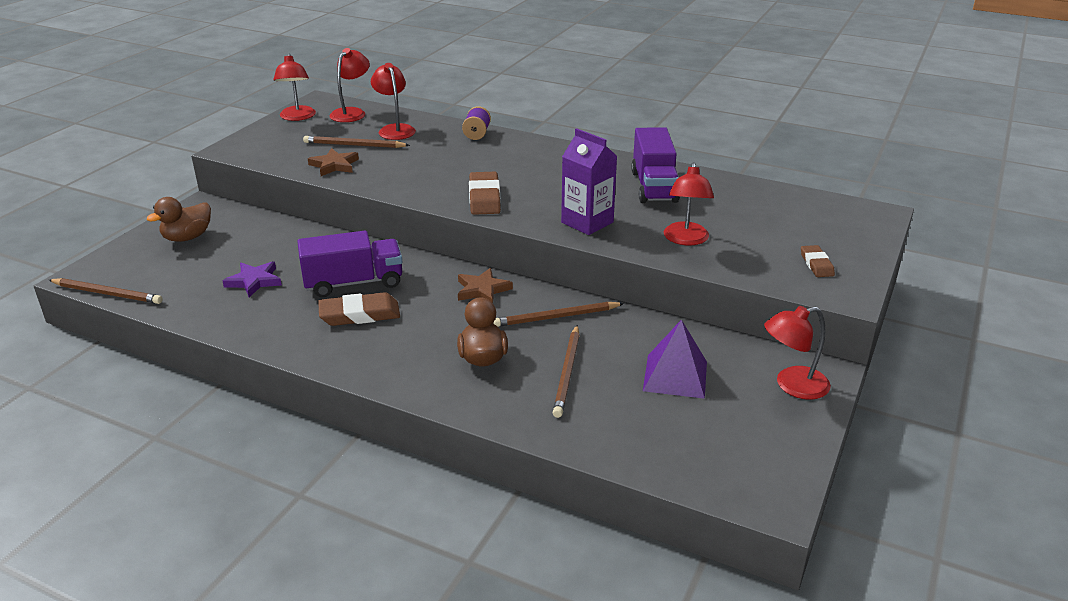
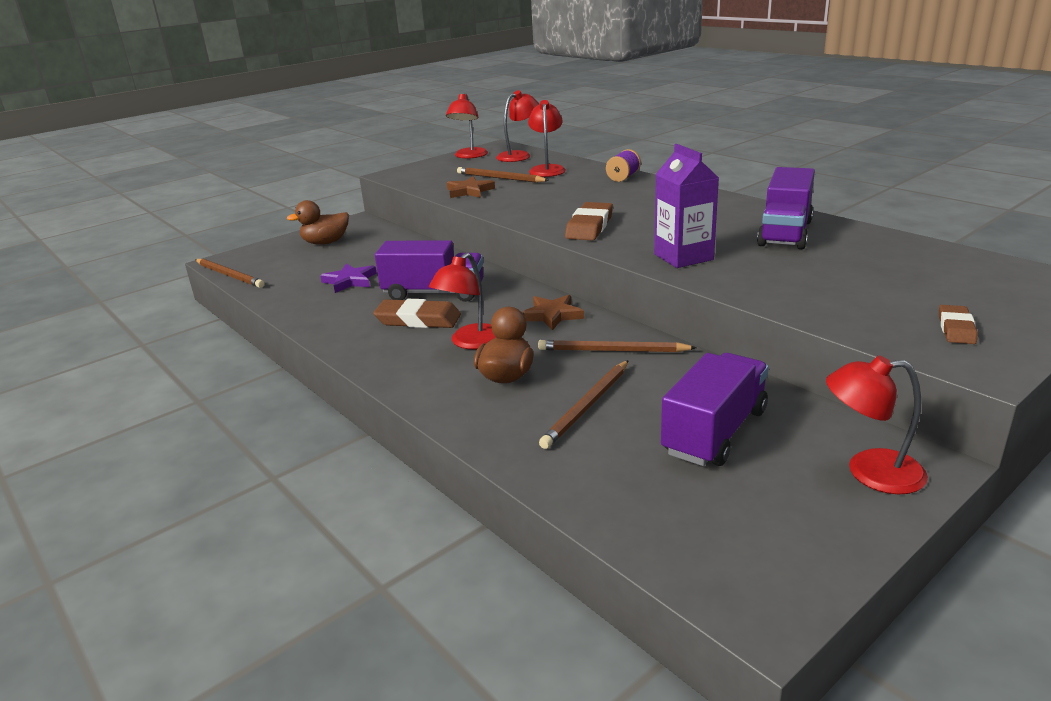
camera: 25 degrees right, 5 degrees down
(675, 376) = (715, 432): purple pyramid -> purple truck
(686, 239) = (791, 284): red lamp -> red lamp (470, 342)

